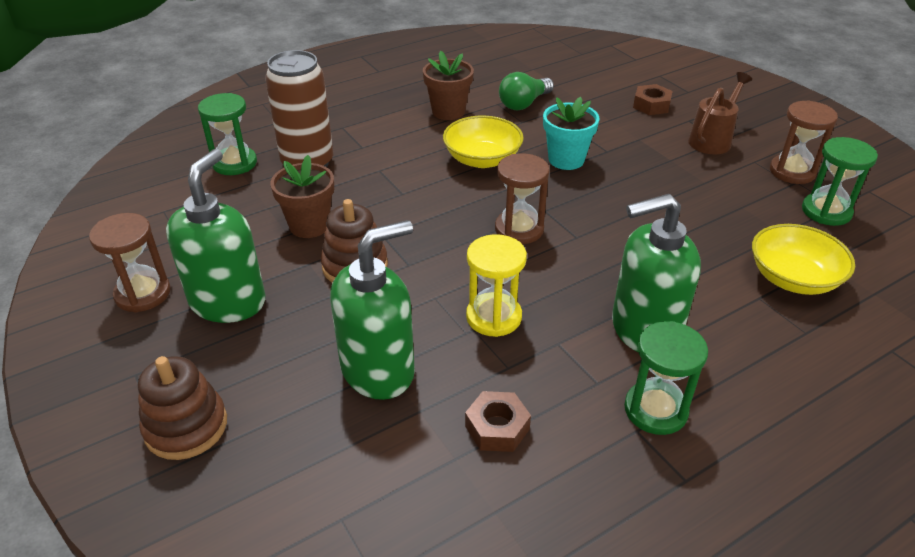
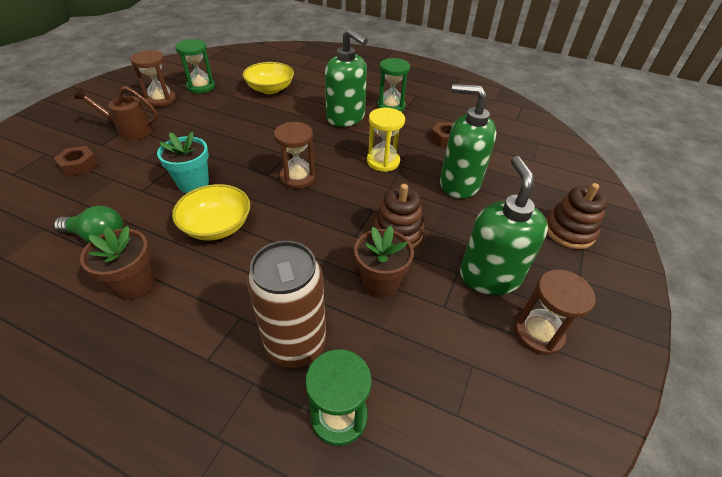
camera: 125 degrees left, 5 degrees up
(228, 302) = (489, 276): green soap dispenser -> green soap dispenser turned 105 degrees clockwise

